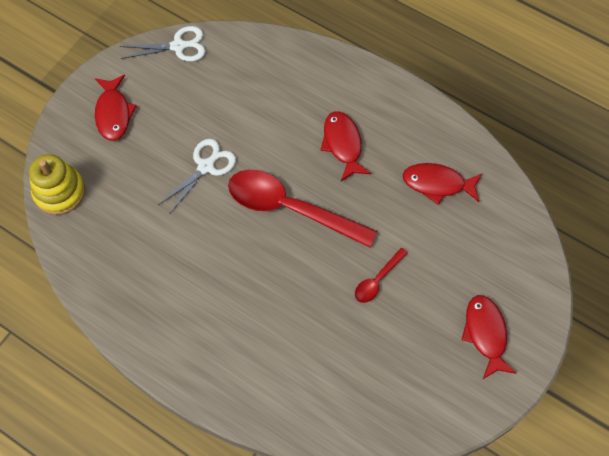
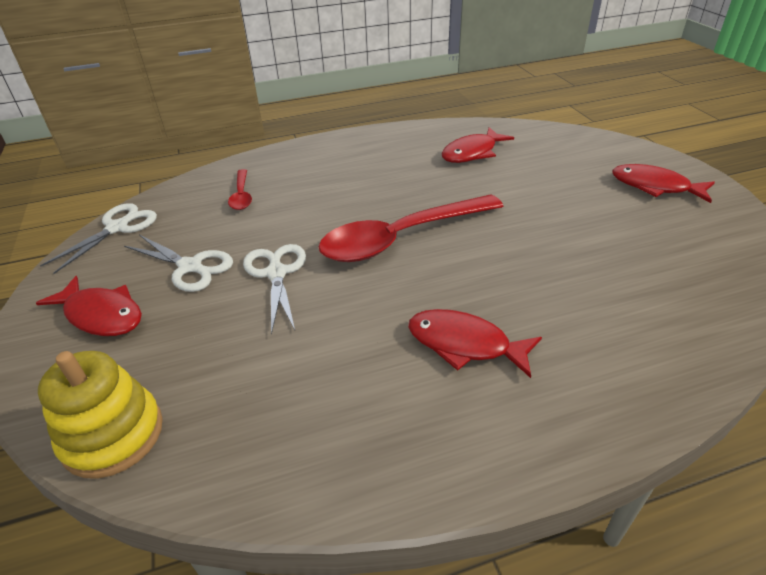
camera: 50 degrees left, 25 degrees down
(177, 119) = (190, 267): none -> white scissors
(343, 144) = (372, 180): red fish -> red fish (465, 344)
(377, 280) = (543, 220): red spoon -> red spoon (241, 195)

